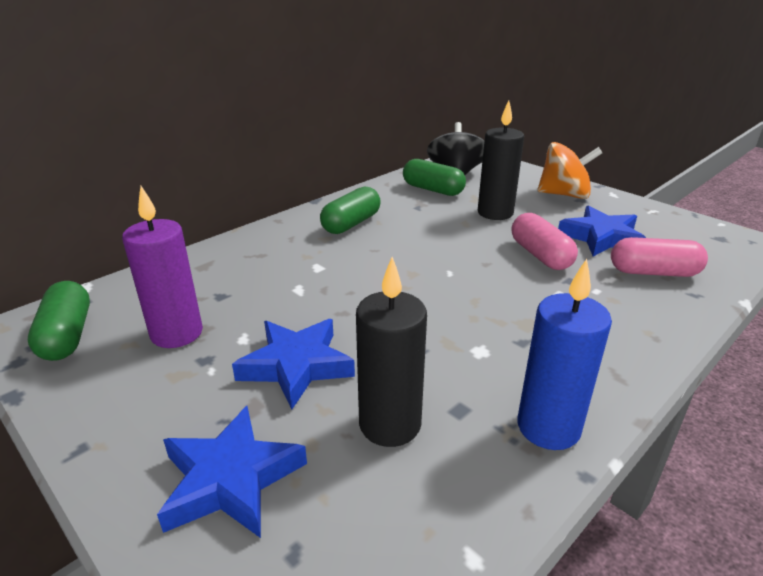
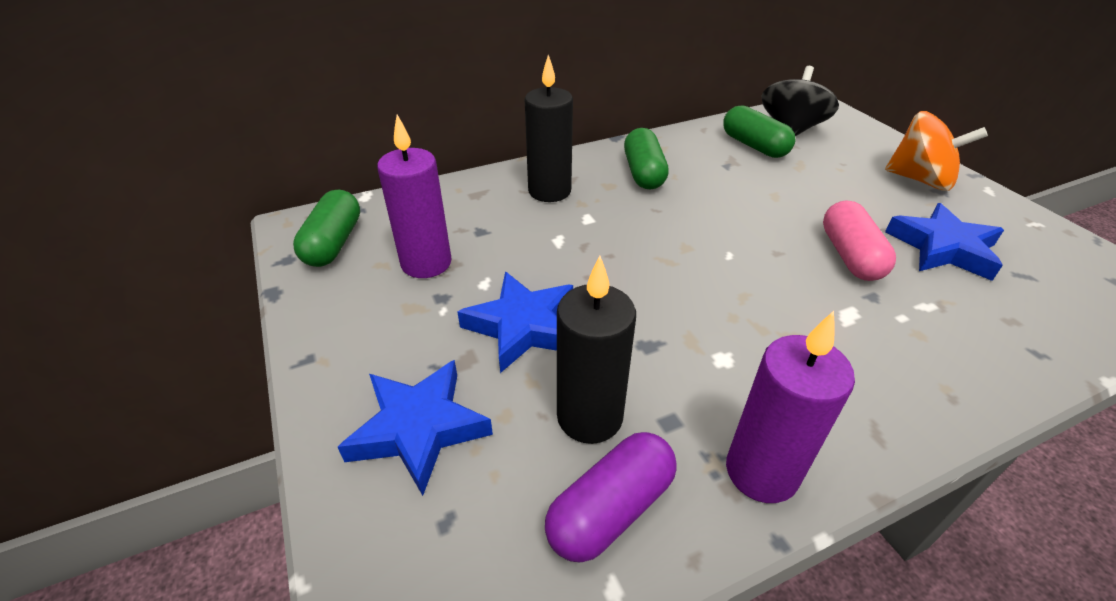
camera: 20 degrees right, 10 degrees up
(351, 224) = (643, 173): green capsule -> green capsule turned 60 degrees counterclockwise
(441, 493) = (611, 509): none -> purple capsule
(495, 213) = (817, 189): black candle -> black candle (549, 191)
(548, 427) = (761, 472): blue candle -> purple candle
(653, 272) = (993, 310): pink capsule -> none

